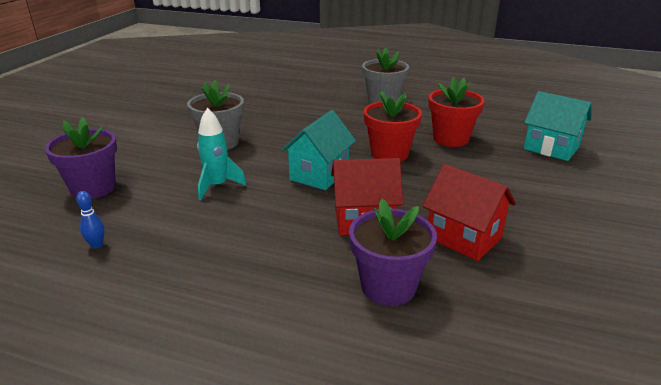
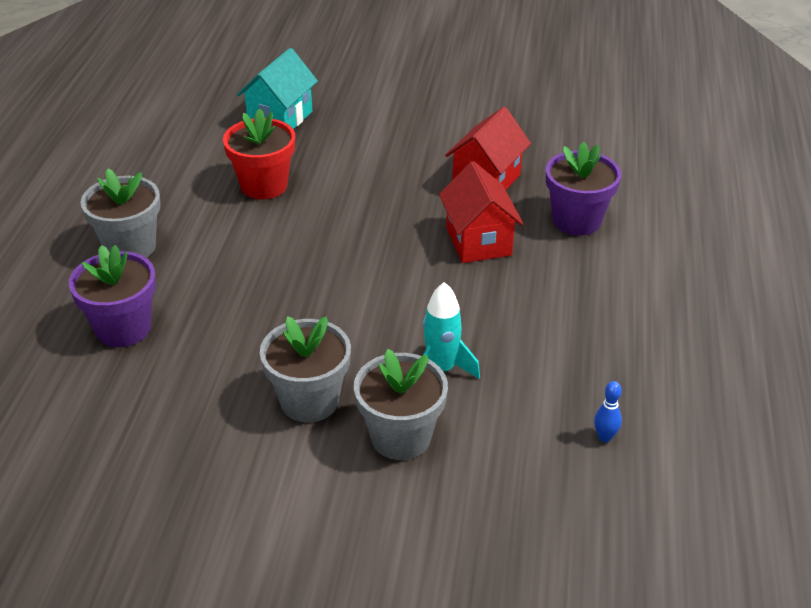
camera: 100 degrees left, 10 degrees up
(93, 188) = (485, 500): purple flower pot -> purple flower pot (123, 328)
(168, 167) = (401, 437): none -> grey flower pot
(319, 174) = (387, 285): turquoise house -> none
(389, 154) = (317, 232): red flower pot -> none

